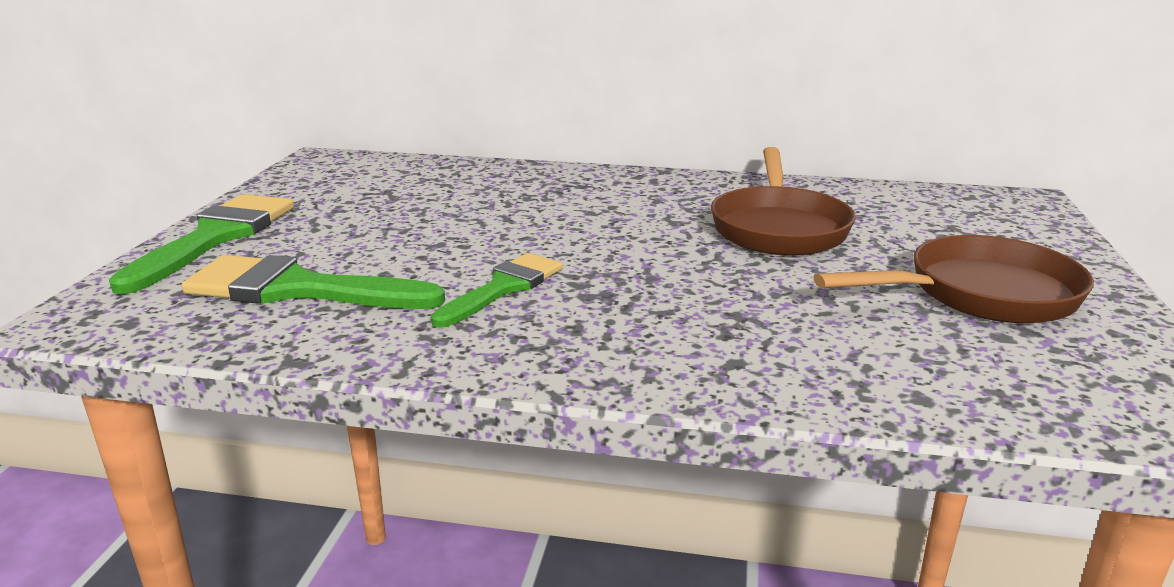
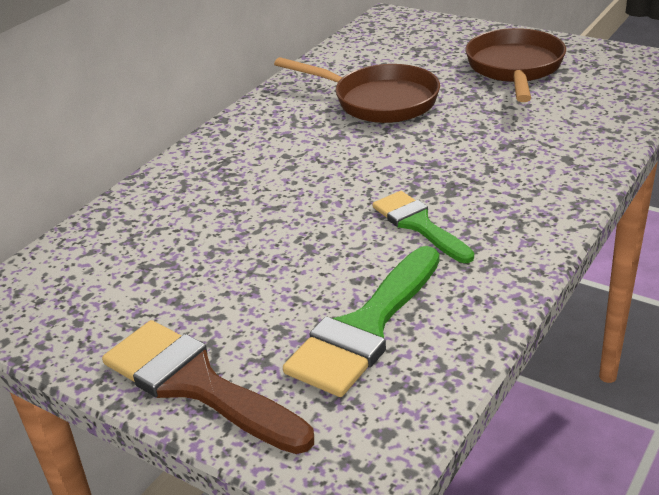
camera: 65 degrees left, 10 degrees up
(215, 237) = (196, 384): green brush -> brown brush

